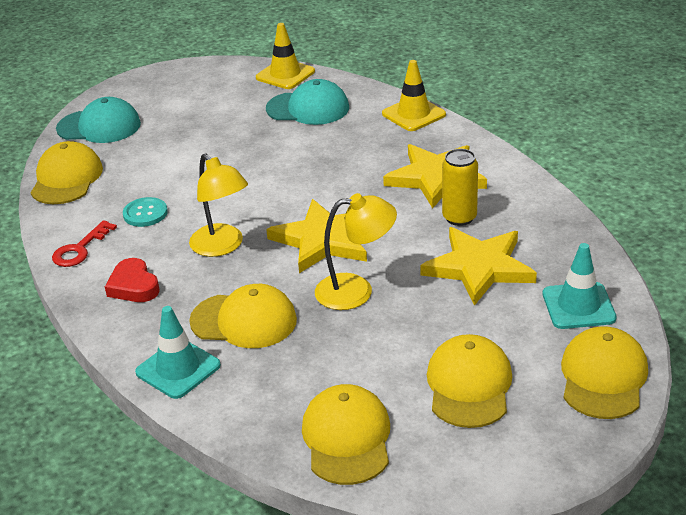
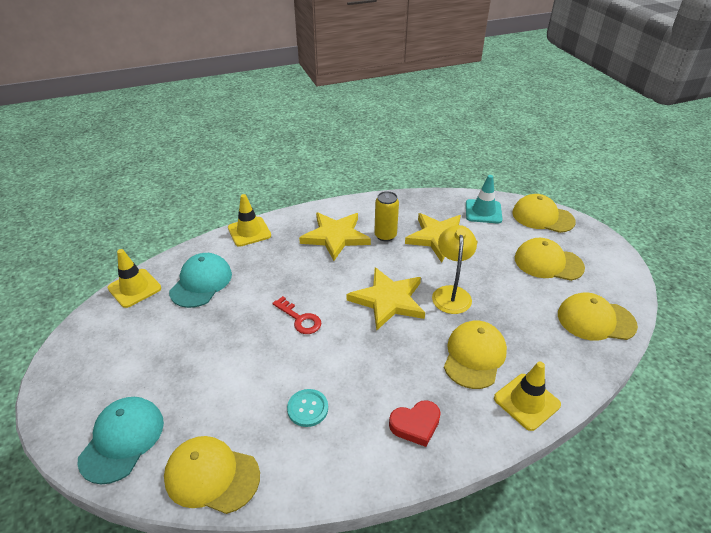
camera: 80 degrees left, 5 degrees up
(80, 249) = (346, 466): red key -> red key (300, 319)
(178, 369) = (526, 401): turquoise traffic cone -> yellow traffic cone
(222, 247) = (377, 359): yellow lamp -> none

